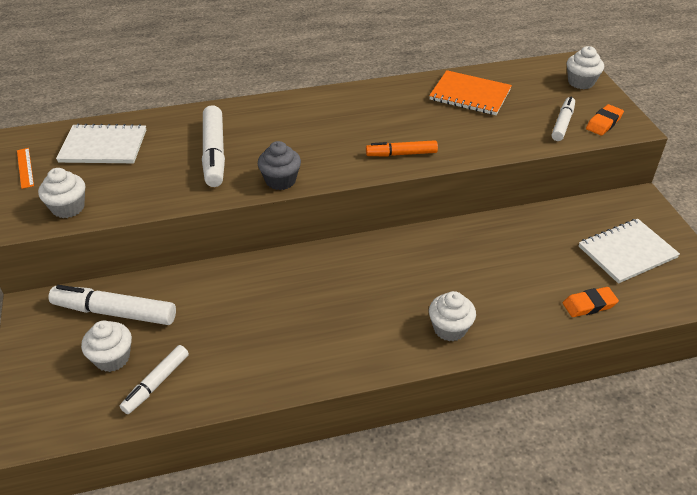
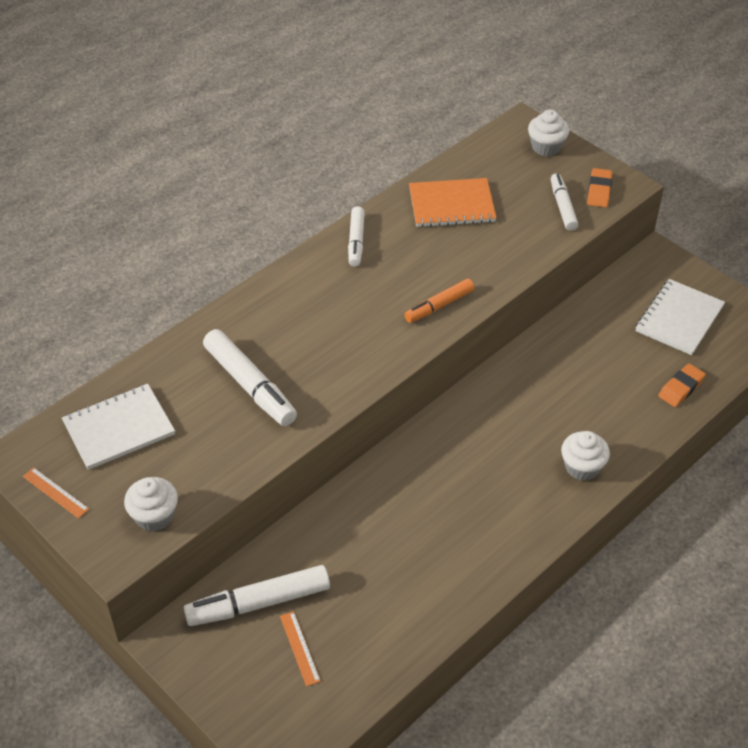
camera: 30 degrees left, 5 degrees up
(112, 358) = (299, 648): white cupcake -> orange ruler
(156, 383) = (364, 649): white marker -> white marker (356, 241)
(280, 180) = (346, 387): grey cupcake -> none

